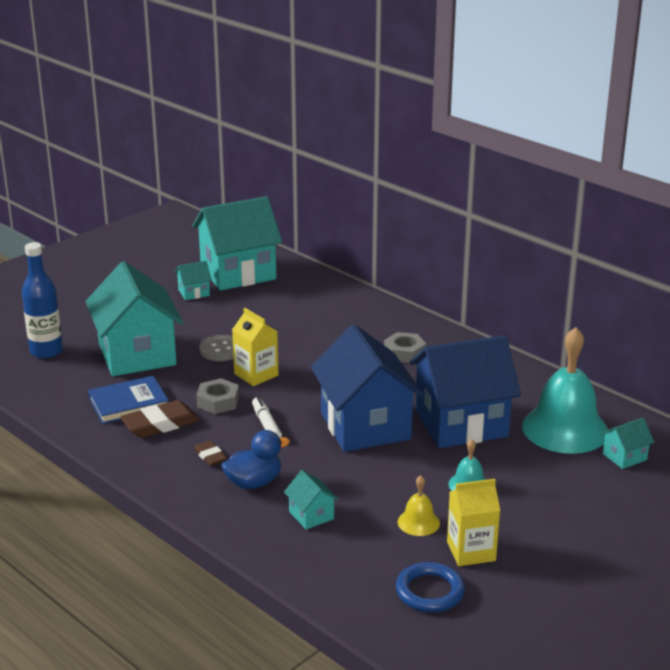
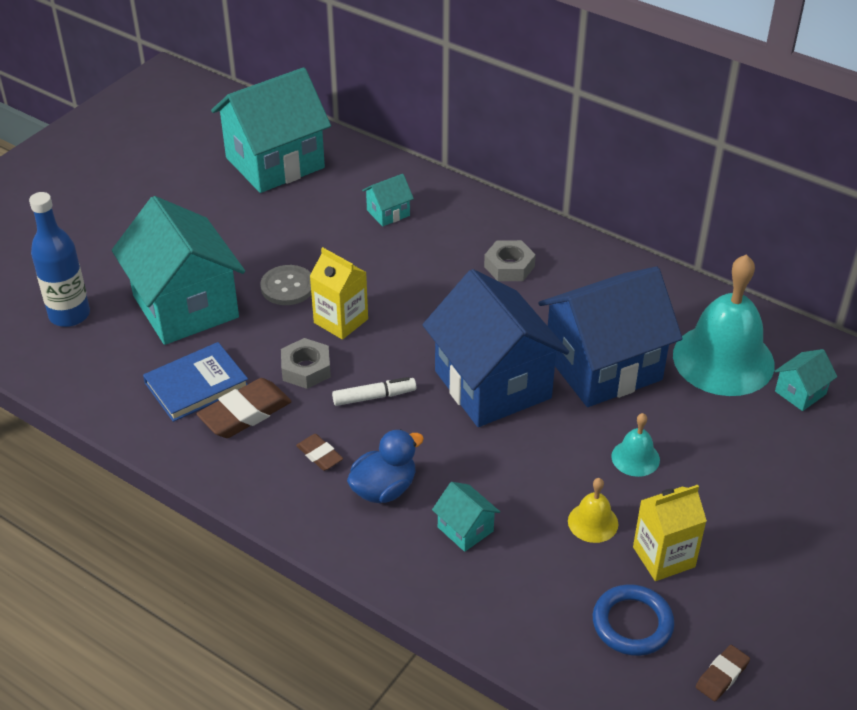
camera: 10 degrees left, 15 degrees up
(194, 293) = (229, 200): turquoise house -> turquoise house (388, 213)
(266, 424) = (374, 397): white marker -> white marker turned 105 degrees clockwise
(495, 635) = (722, 675): none -> brown eraser

